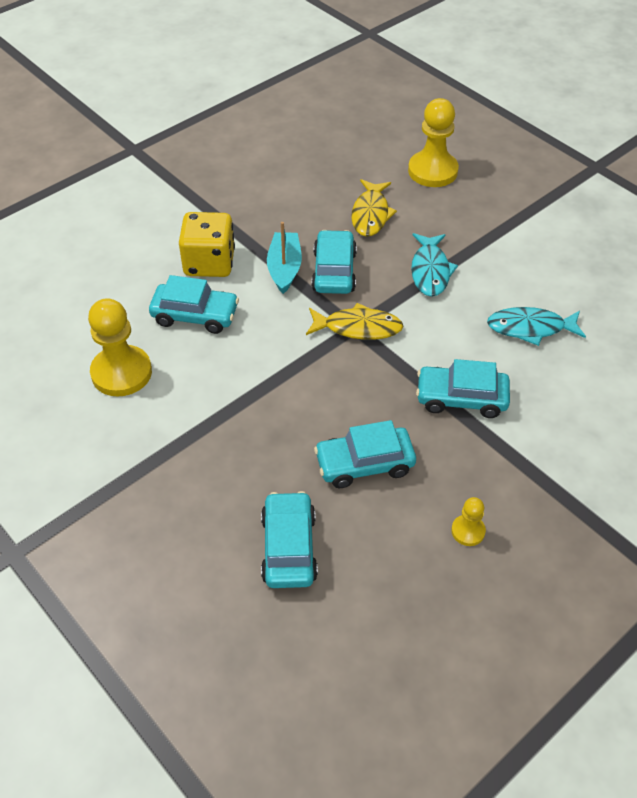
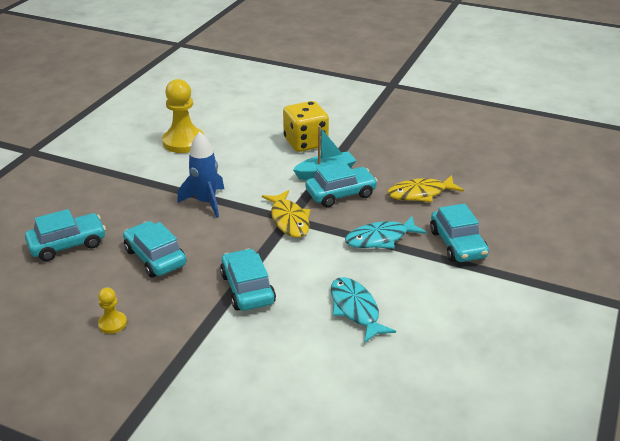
camera: 65 degrees right, 15 degrees down
(195, 315) = (252, 152): turquoise car -> turquoise car (457, 244)
(279, 388) = (206, 202): none -> blue rocket
(432, 171) = (506, 210): yellow pawn -> none

